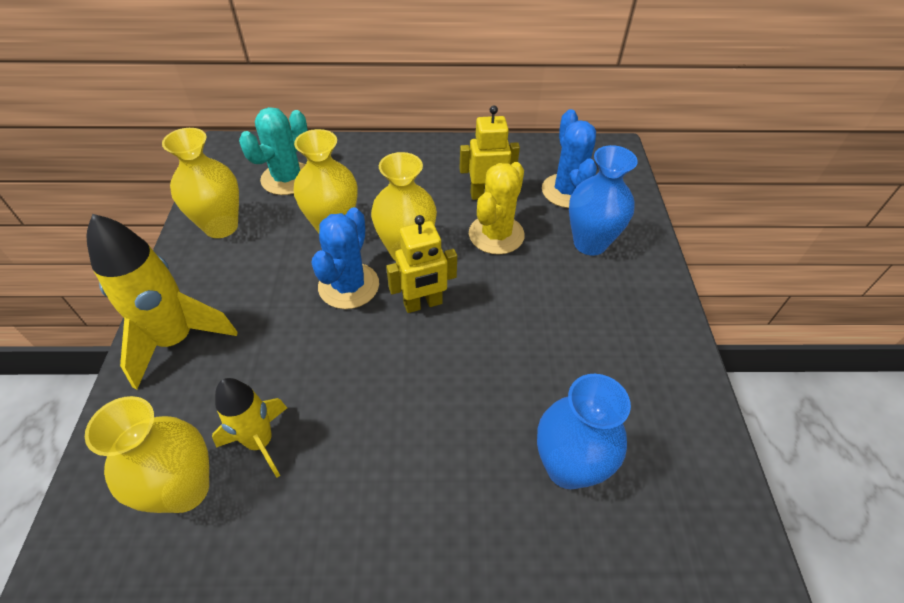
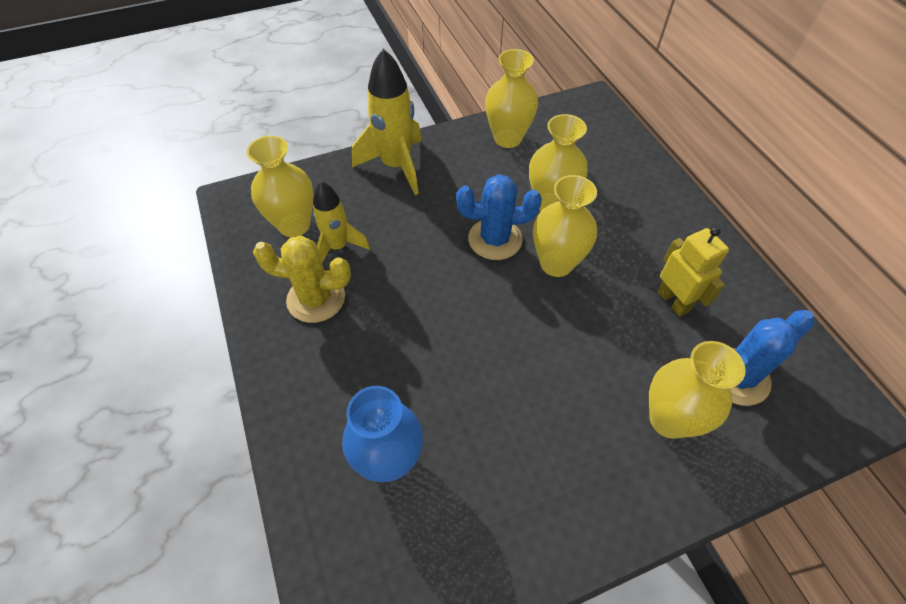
camera: 70 degrees right, 5 degrees up
(287, 178) = (585, 151): turquoise cactus -> none
(423, 304) = (504, 297): yellow robot -> none
(496, 235) = (623, 327): yellow cactus -> yellow cactus (316, 298)
(590, 243) = (669, 419): blue vase -> yellow vase

